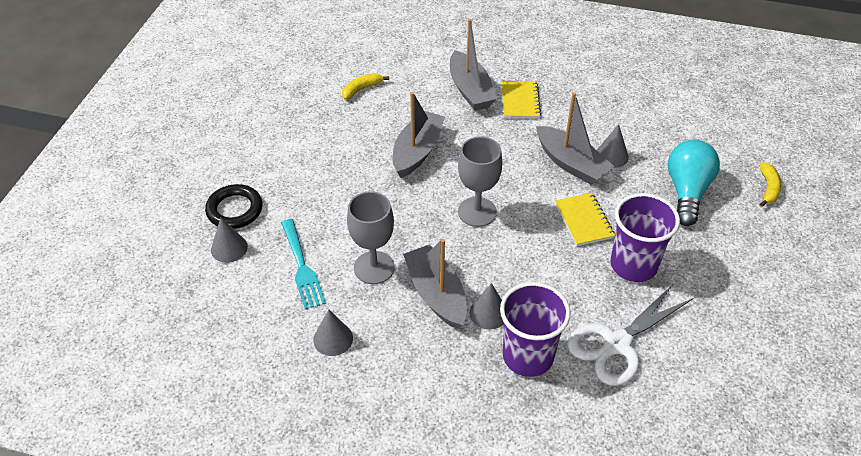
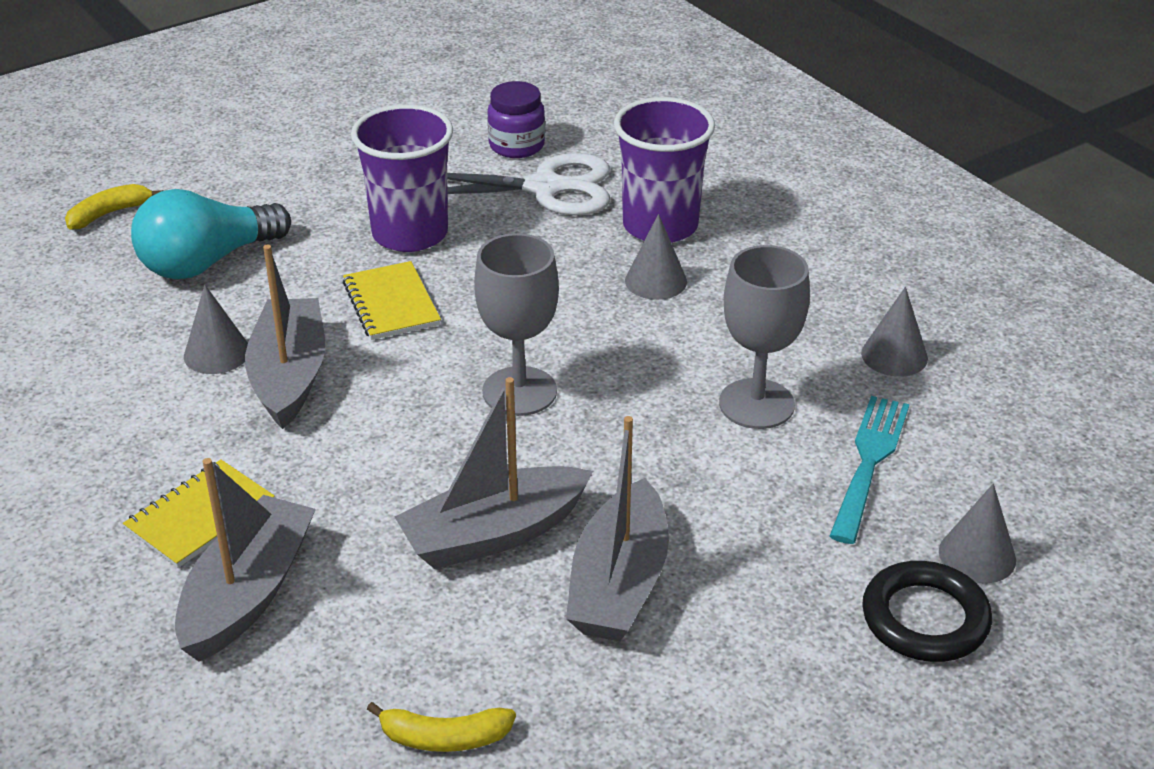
camera: 140 degrees left, 10 degrees down
(436, 294) = (700, 331): grey boat -> grey boat (619, 583)
(584, 220) = (391, 304): yellow notebook -> yellow notebook turned 45 degrees counterclockwise
(674, 369) = (516, 146): none -> purple jar

